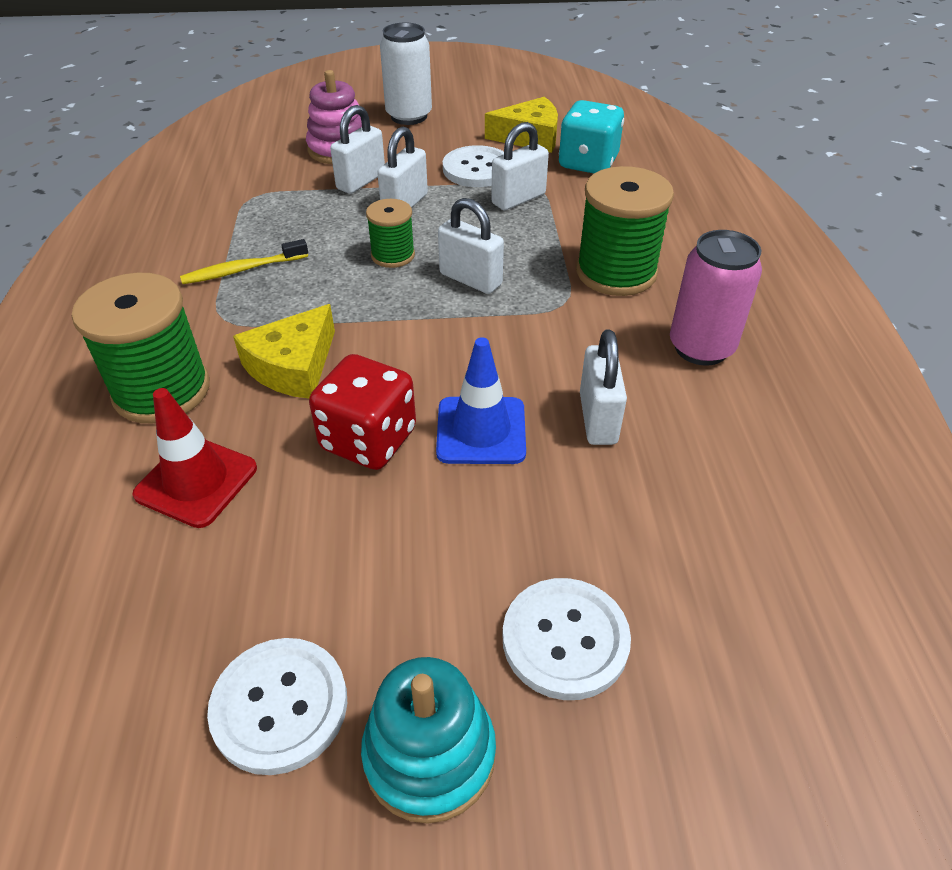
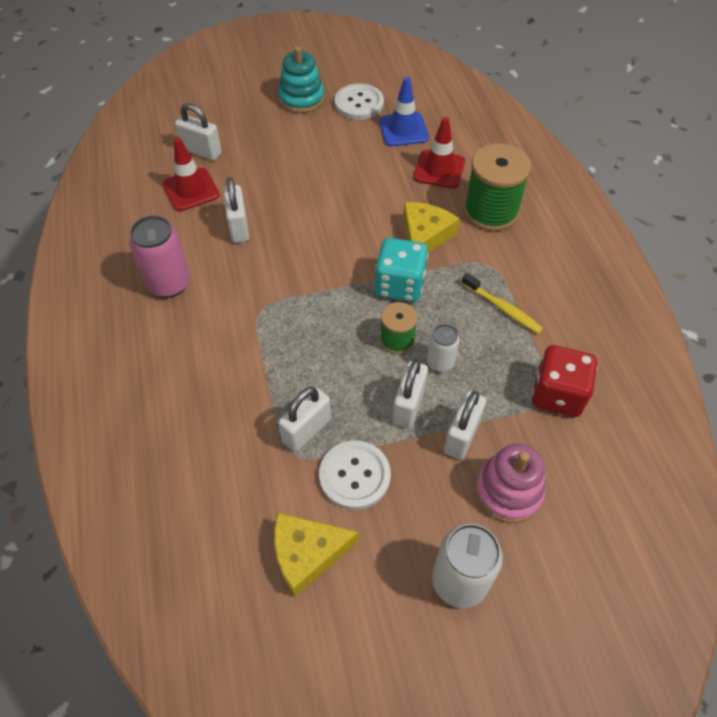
camera: 170 degrees right, 10 degrees up
(242, 270) = (502, 308): yellow toothbrush -> yellow toothbrush turned 75 degrees clockwise
(352, 232) = (440, 362): none -> white can
(368, 440) = (362, 199): red dice -> red dice (557, 394)
(470, 279) = (331, 323): white padlock -> white padlock (201, 151)
(481, 430) = (303, 212): blue traffic cone -> blue traffic cone (403, 130)
(565, 639) = (255, 133): white button -> none
(588, 163) = (240, 507): turquoise dice -> turquoise dice (399, 285)
(616, 272) = (221, 346): green spool -> none
(697, 504) = (191, 190): none -> red traffic cone

